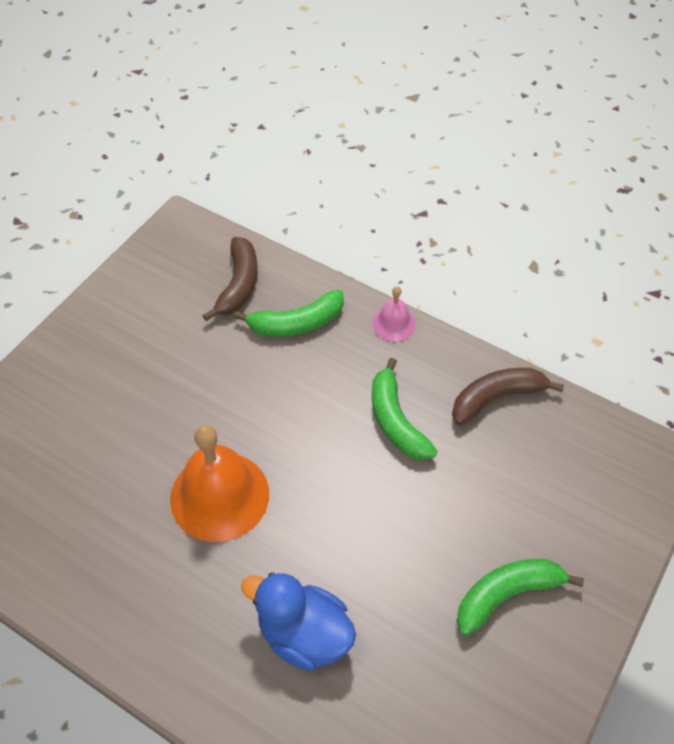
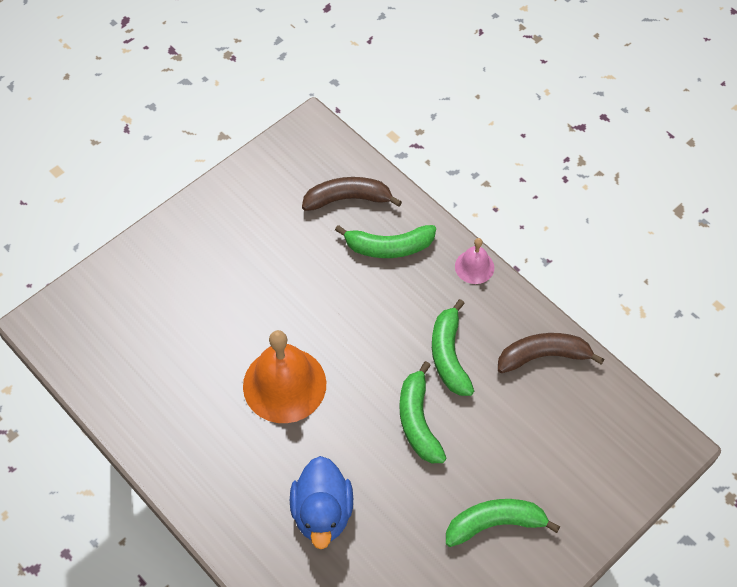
camera: 15 degrees right, 5 degrees up
(239, 285) = (348, 199): brown banana -> brown banana turned 120 degrees counterclockwise
(304, 634) = (322, 513): blue duck -> blue duck turned 135 degrees counterclockwise
(384, 499) = (418, 421): none -> green banana

